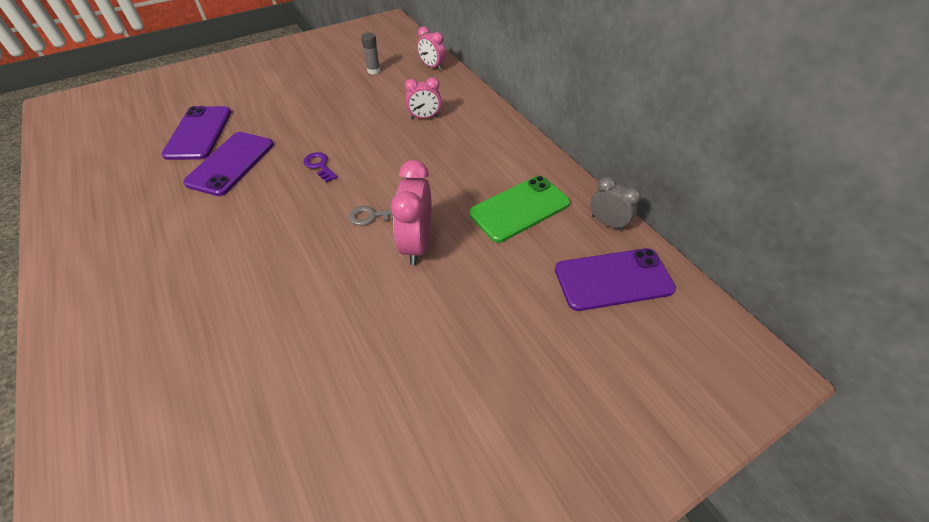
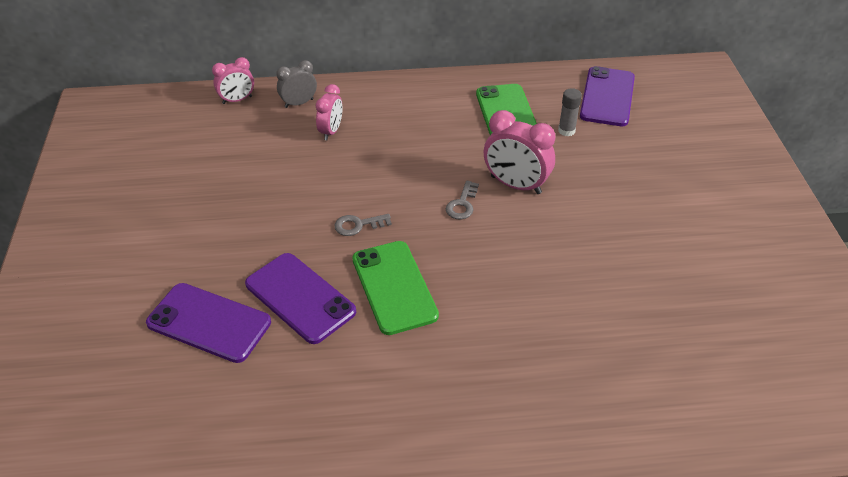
camera: 65 degrees left, 5 degrees down
(254, 207) = (394, 287): none -> green phone
(319, 166) = (358, 225): purple key -> grey key
(373, 71) = (203, 145): grey glue stick -> grey glue stick (566, 131)
(607, 223) = (550, 77): grey clock -> grey clock (299, 103)

